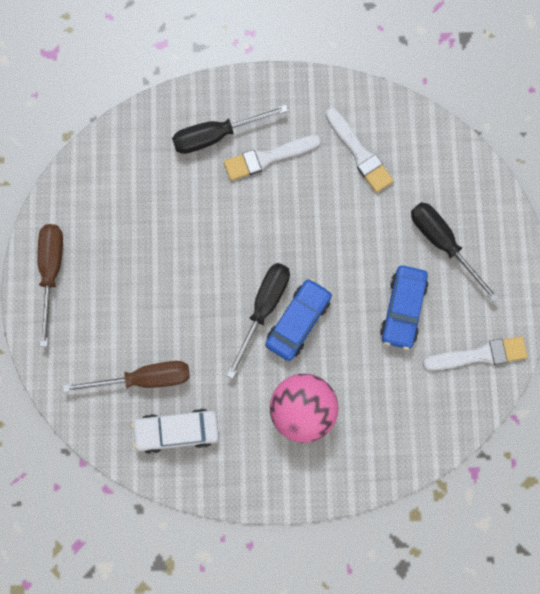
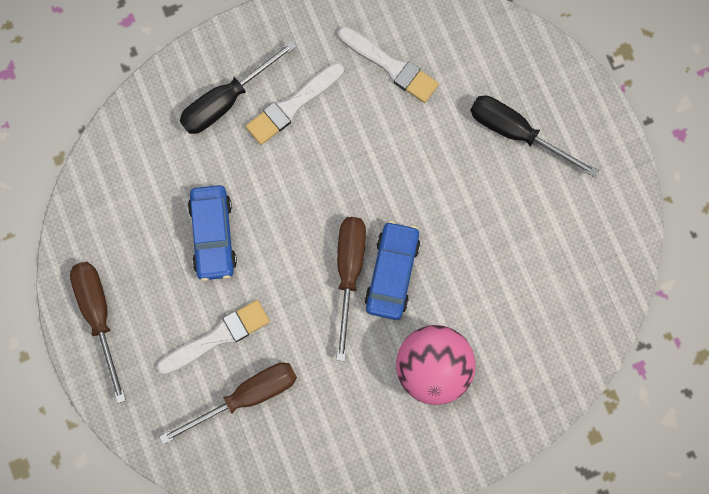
camera: 20 degrees left, 0 degrees up
(177, 431) = (304, 441): white car -> none
(263, 309) = (349, 272): black screwdriver -> brown screwdriver
(403, 309) = (500, 219): blue car -> blue car (213, 235)
(479, 355) = (599, 239): white brush -> white brush (217, 337)

